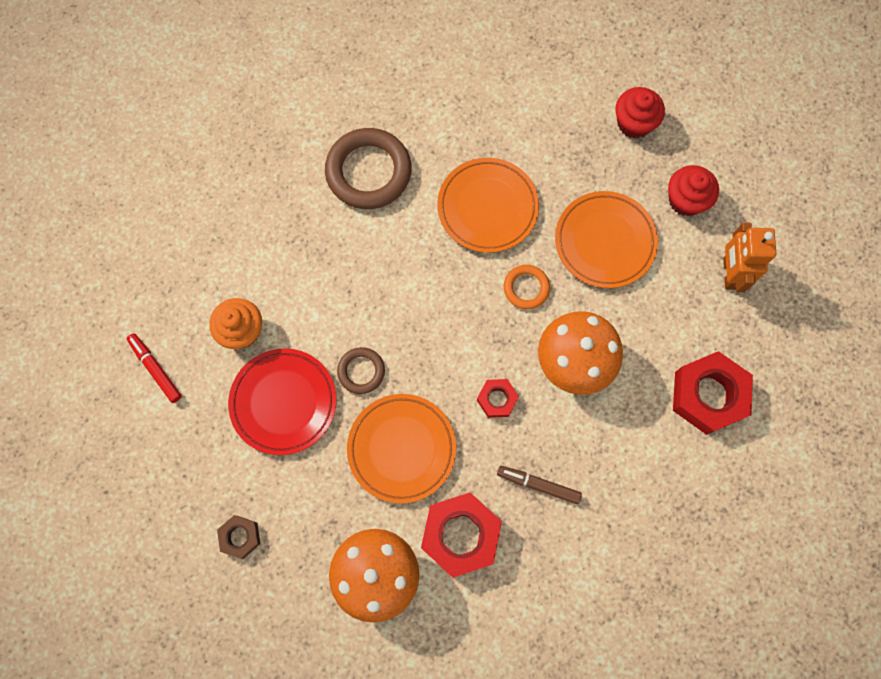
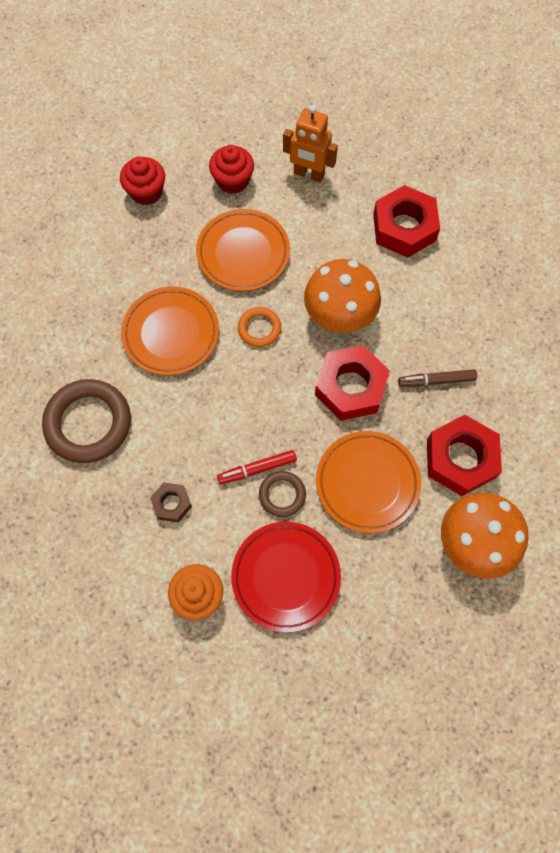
camera: 70 degrees left, 5 degrees down
(156, 369) = (204, 696): red marker -> red marker (257, 469)
(240, 537) = (402, 660): brown nut -> brown nut (172, 503)
(497, 399) = (350, 387): red nut -> red nut, size x1.93
(538, 485) = (436, 381): brown marker -> brown marker turned 45 degrees clockwise

